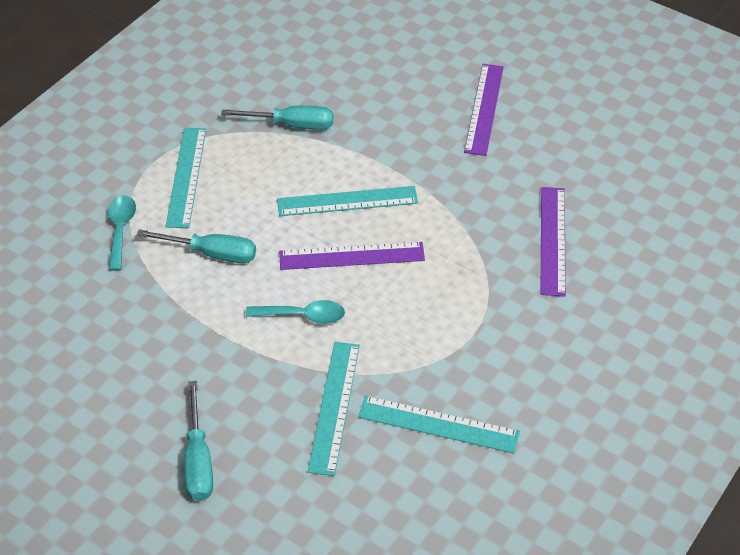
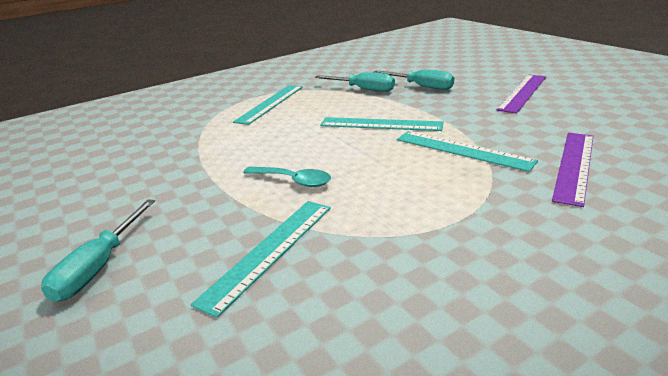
camera: 25 degrees right, 20 degrees down
(120, 230) = (202, 120): turquoise spoon -> none
(212, 253) = (252, 138): turquoise screwdriver -> turquoise screwdriver (421, 86)
(351, 256) = (364, 152): purple ruler -> none
(438, 424) = (377, 294): turquoise ruler -> turquoise ruler (462, 150)

